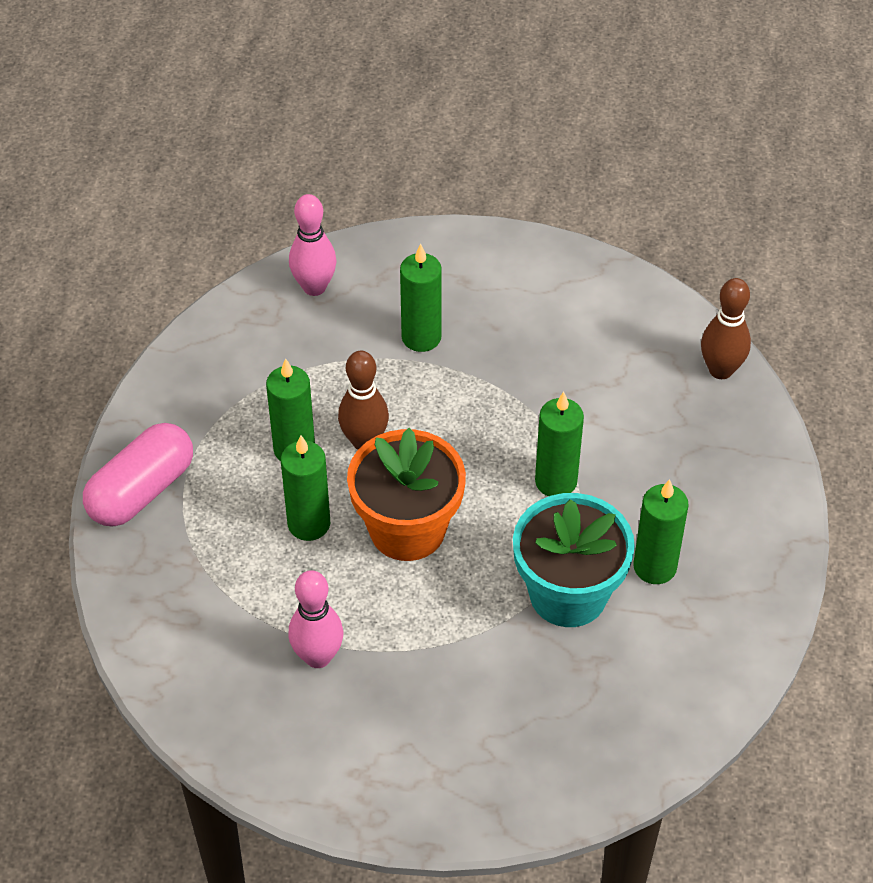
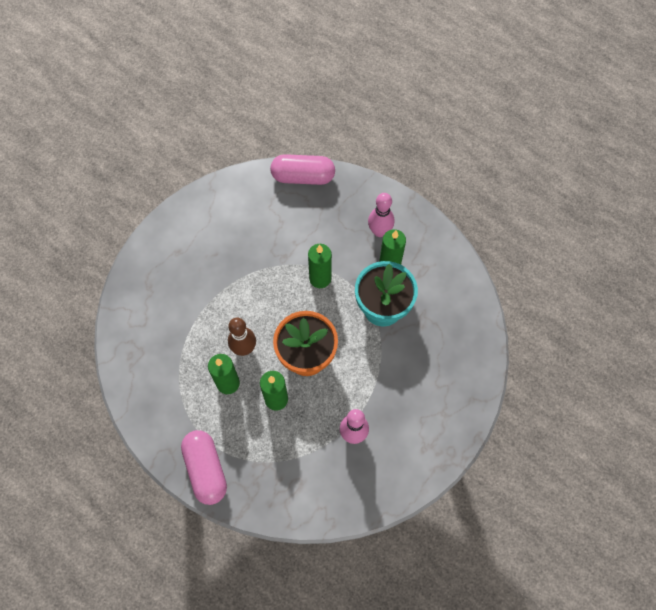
camera: 60 degrees left, 15 degrees up
(314, 287) = (133, 321): pink bowling pin -> pink bowling pin (379, 231)
(421, 337) = (199, 289): green candle -> none
(720, 370) = (303, 177): brown bowling pin -> pink capsule

